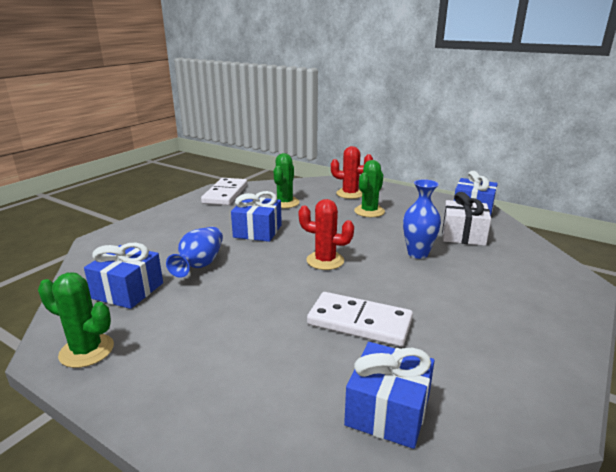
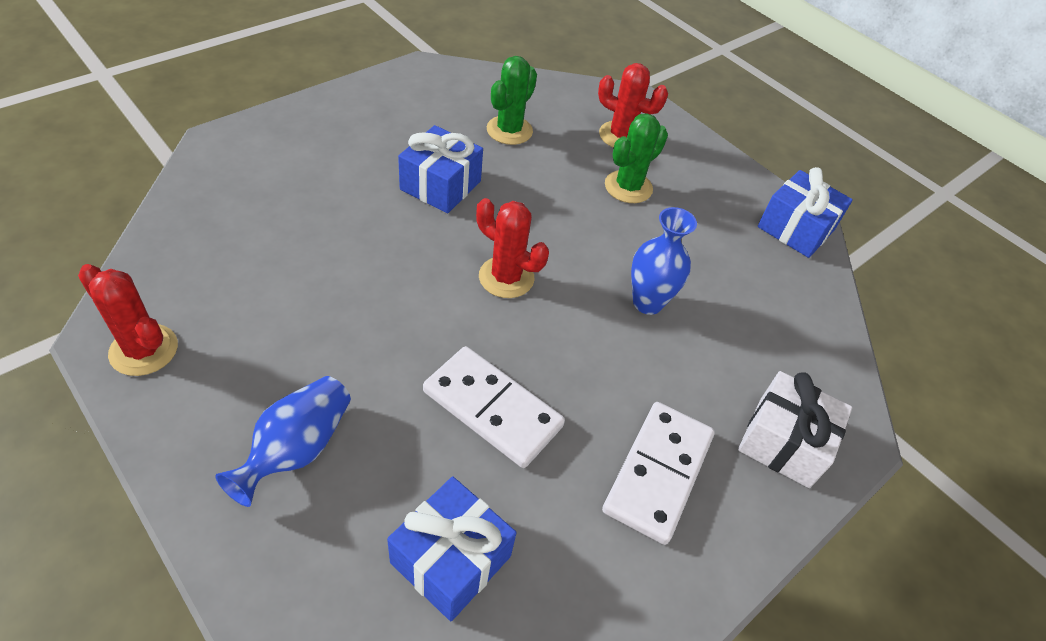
camera: 10 degrees right, 25 degrees up
(86, 351) = (144, 350): green cactus -> red cactus
(128, 291) = (223, 258): blue gift -> none
(200, 264) = (333, 234): blue vase -> blue vase (297, 449)
(225, 194) = (430, 84): white domino -> white domino (658, 473)
(463, 235) = (741, 283): white gift -> white gift (783, 442)

